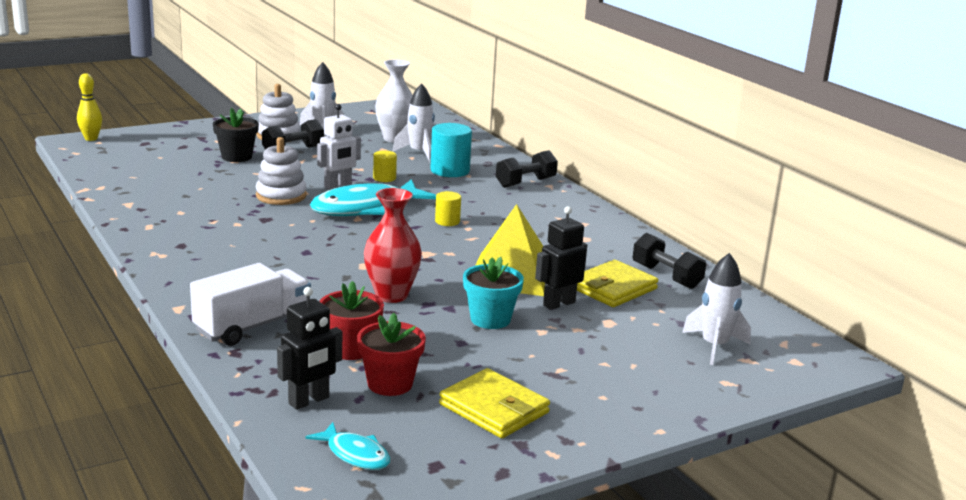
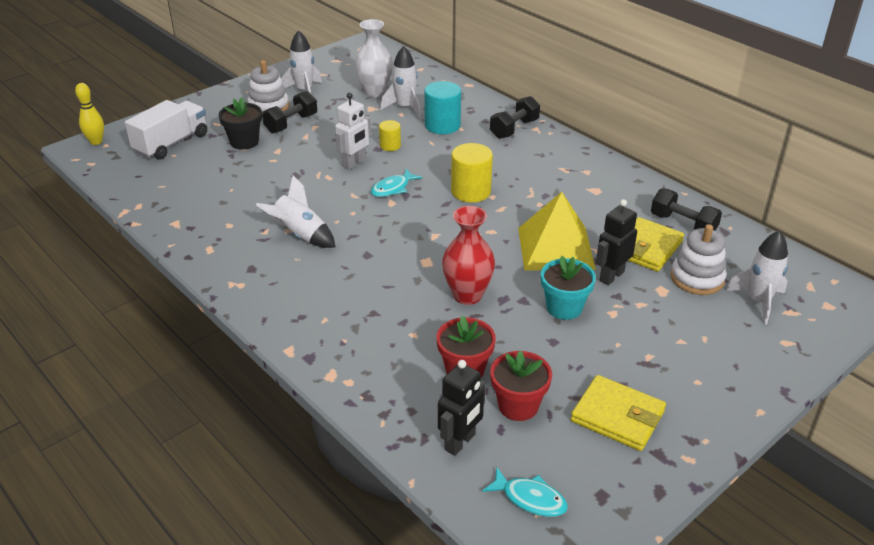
camera: 10 degrees left, 15 degrees up
(247, 228) = (300, 235): none -> white rocket
(253, 326) = (366, 359): white truck -> white truck (171, 143)
(281, 196) = (310, 186): white stacking toy -> white stacking toy (697, 278)
(366, 208) = (392, 188): turquoise fish -> turquoise fish, size x0.48
(447, 221) = (471, 191): yellow cylinder -> yellow cylinder, size x1.77

